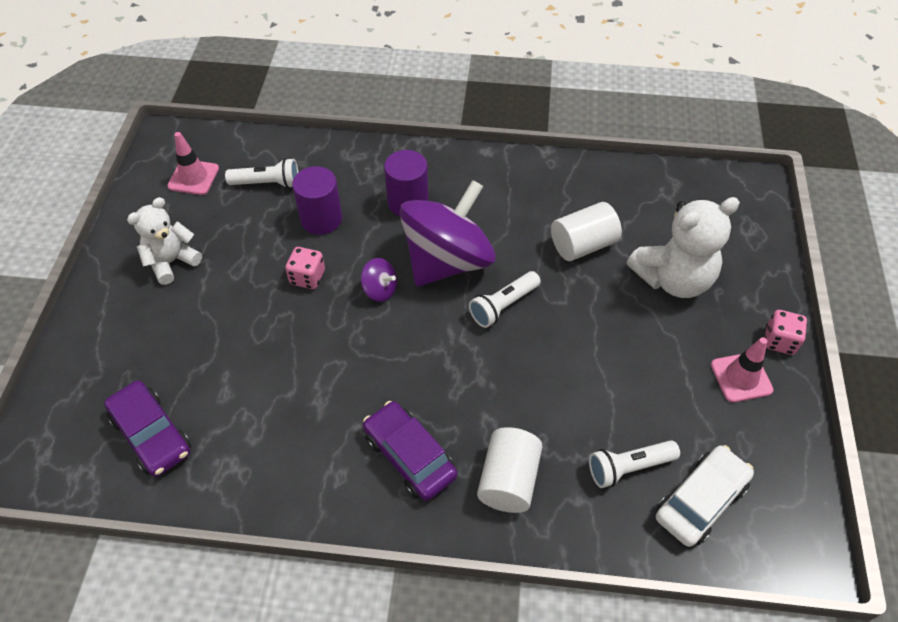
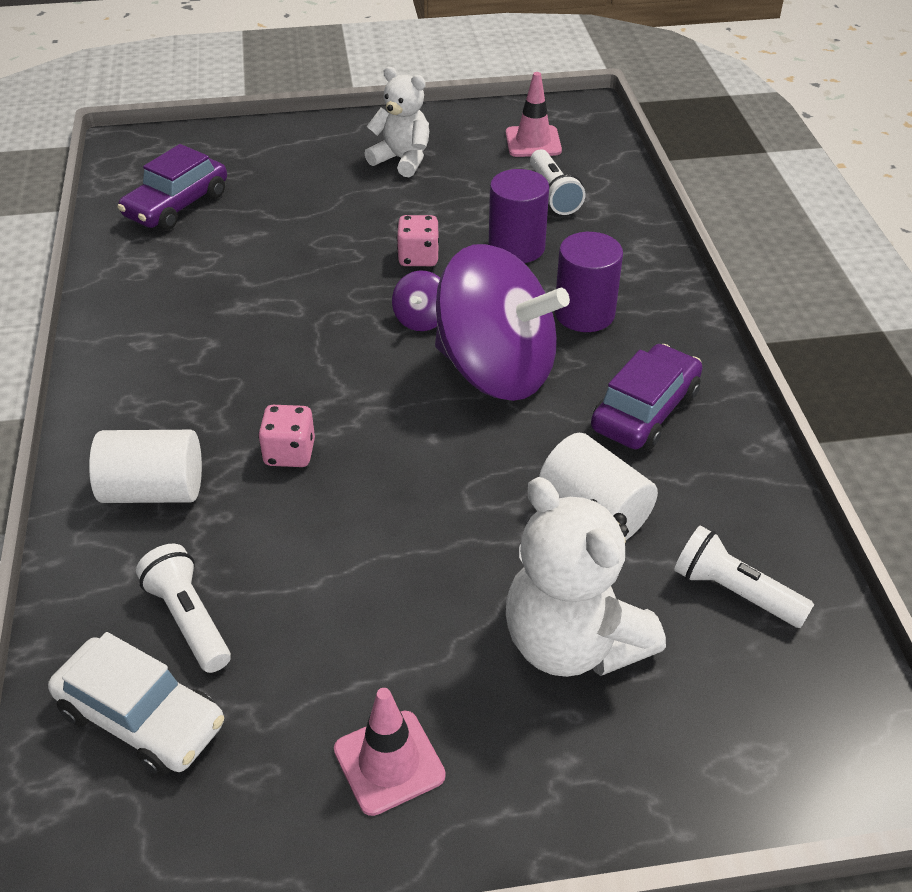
camera: 75 degrees right, 10 degrees down
(409, 456) = (176, 394): purple car -> purple car (645, 411)
(503, 306) = (437, 439): white flashlight -> white flashlight (734, 592)
(779, 341) = (489, 824): pink dice -> pink dice (289, 453)

